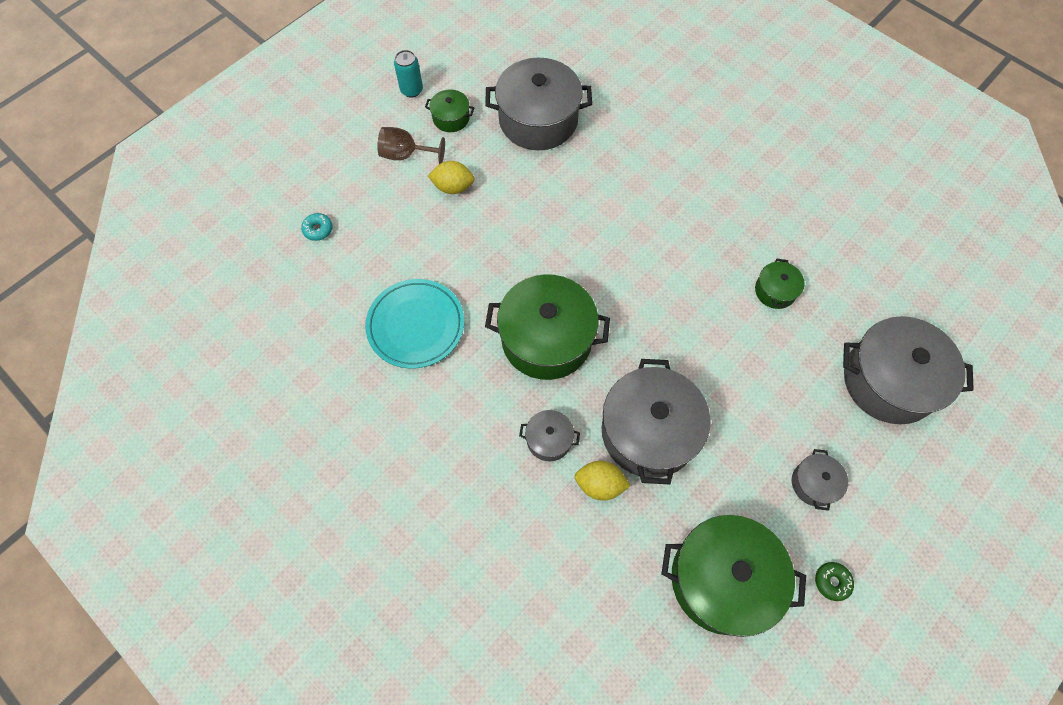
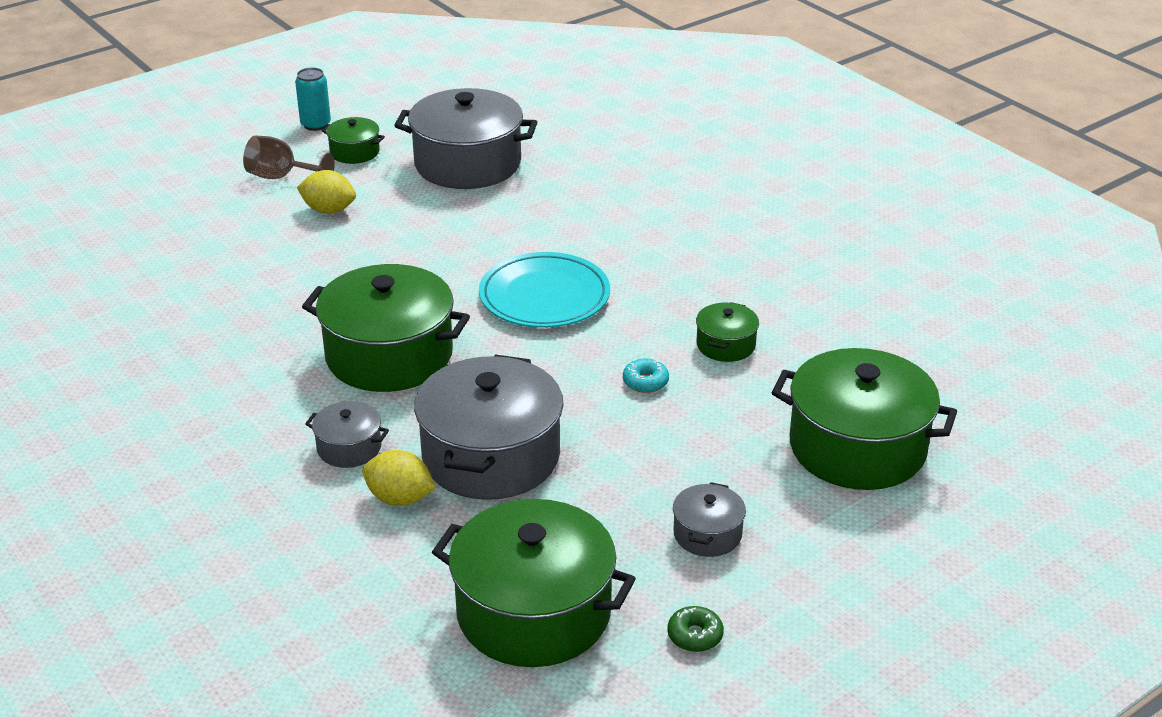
camera: 10 degrees right, 30 degrees down
(318, 229) = (137, 229): turquoise donut -> turquoise donut (645, 382)
(416, 325) = (220, 325): turquoise plate -> turquoise plate (544, 296)
(889, 381) = (857, 447): grey pot -> green pot

